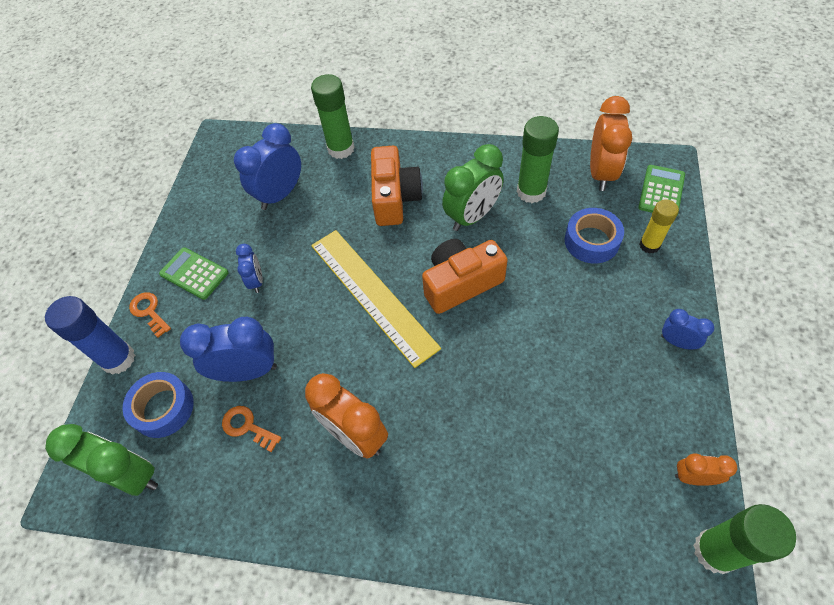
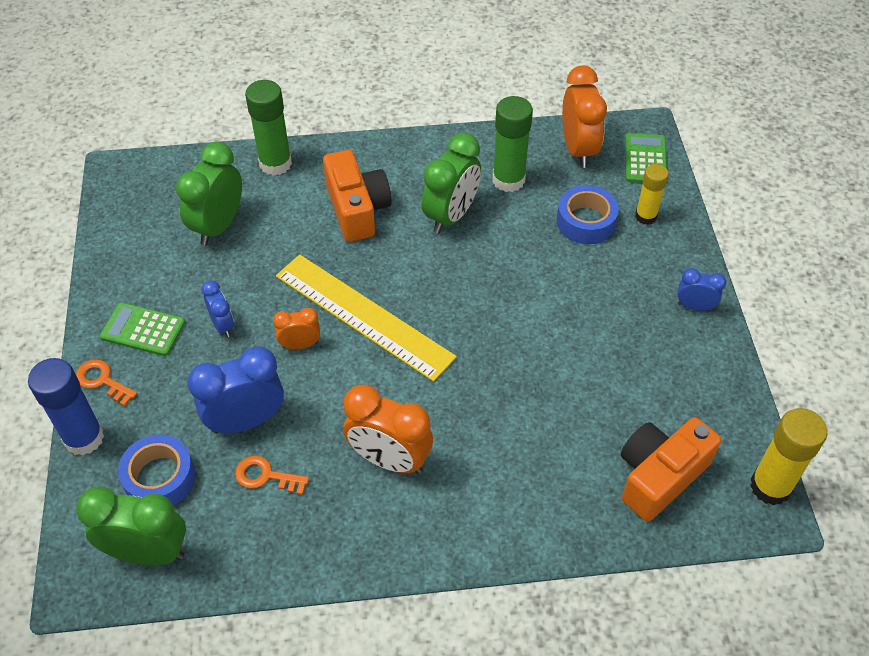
camera: 20 degrees left, 5 degrees down
(280, 195) = (218, 226): blue clock -> green clock
(461, 283) = (458, 288): orange camera -> orange camera (659, 476)
(693, 477) = (737, 427): orange clock -> orange clock (300, 345)
(714, 551) = (770, 486): green glue stick -> yellow glue stick

